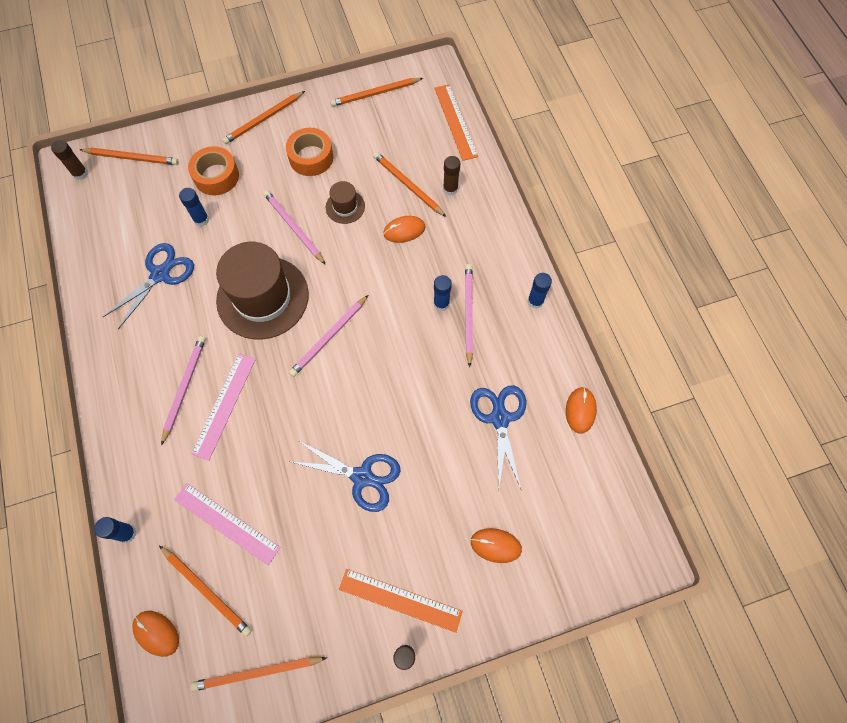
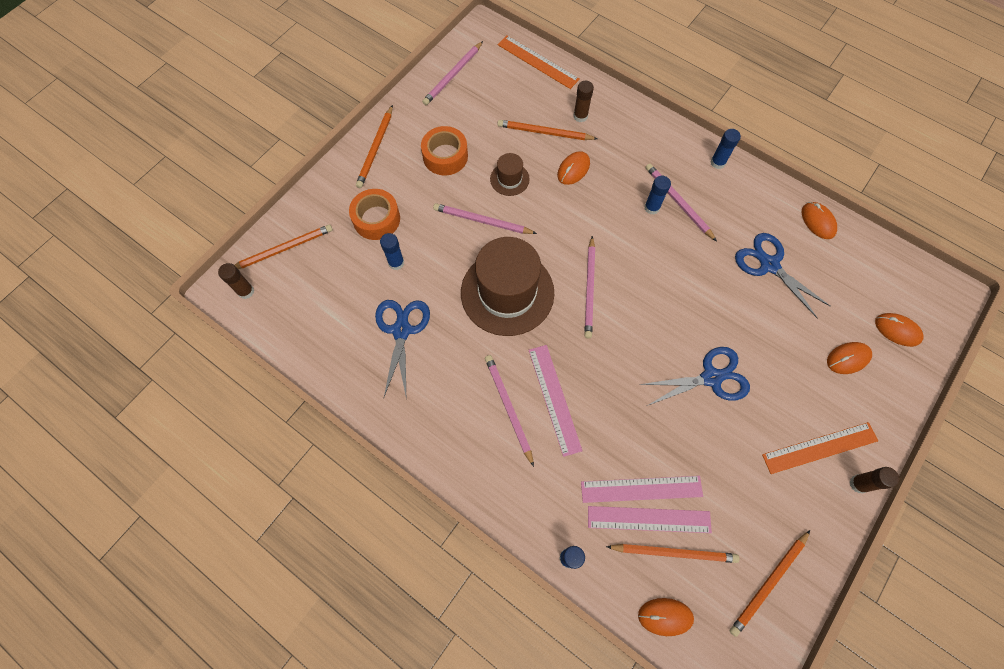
camera: 35 degrees left, 0 degrees up
(211, 550) = (649, 519): none -> pink ruler
(375, 94) = (453, 75): orange pencil -> pink pencil
(565, 554) = (897, 330): none -> orange mouse

